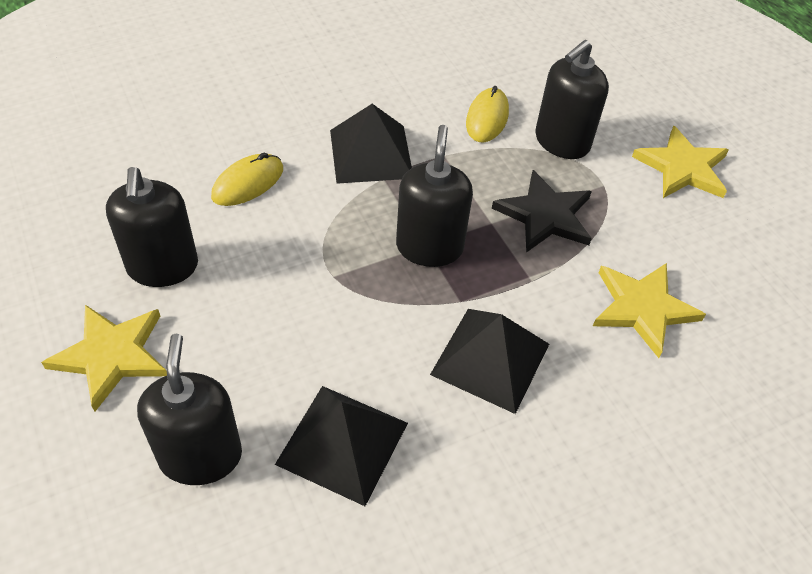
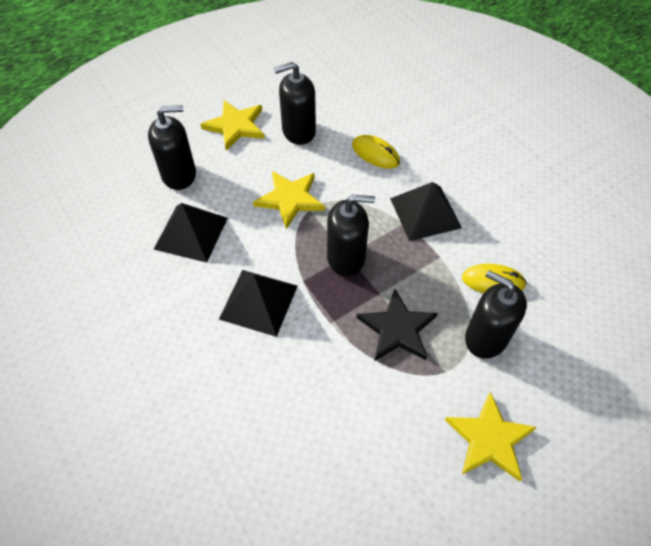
camera: 85 degrees right, 5 degrees up
(642, 308) = (319, 400): yellow star -> yellow star (290, 199)

